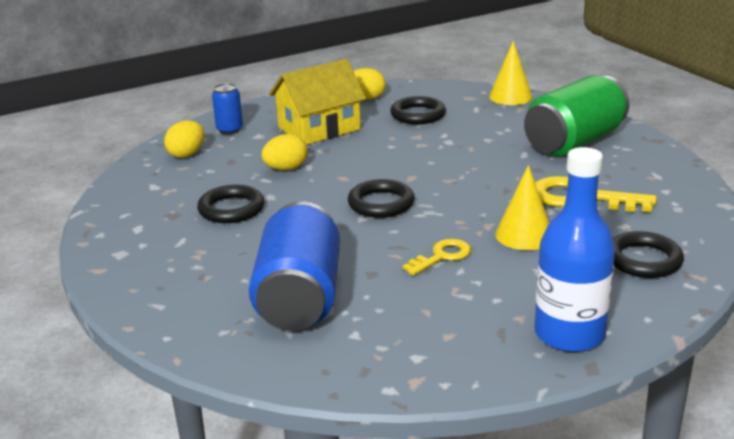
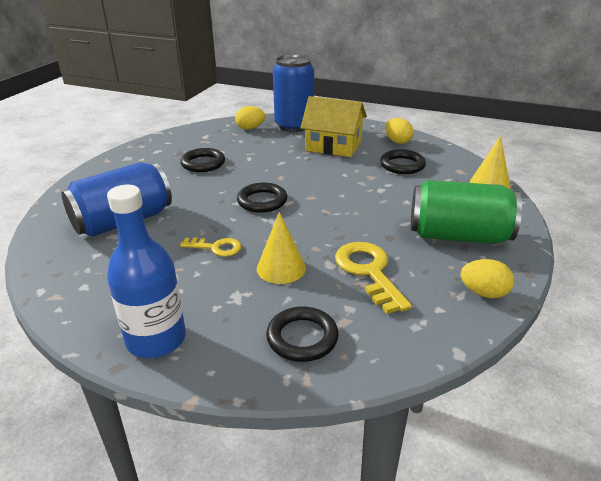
camera: 50 degrees right, 5 degrees up
(229, 130) = (294, 126): blue can -> blue can, size x2.11
(286, 169) = (269, 158): yellow egg -> yellow egg (483, 293)

